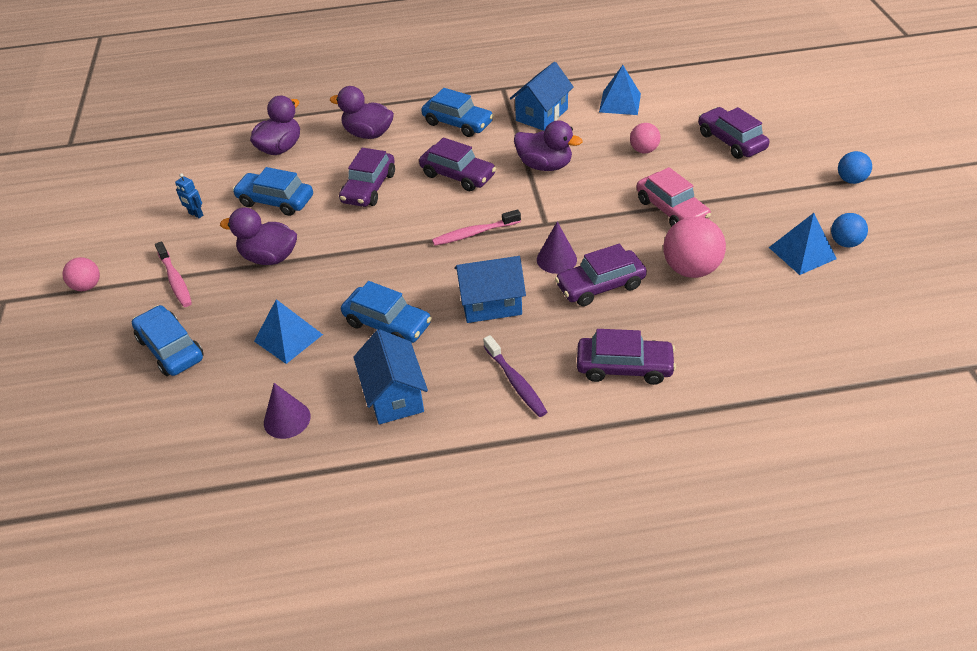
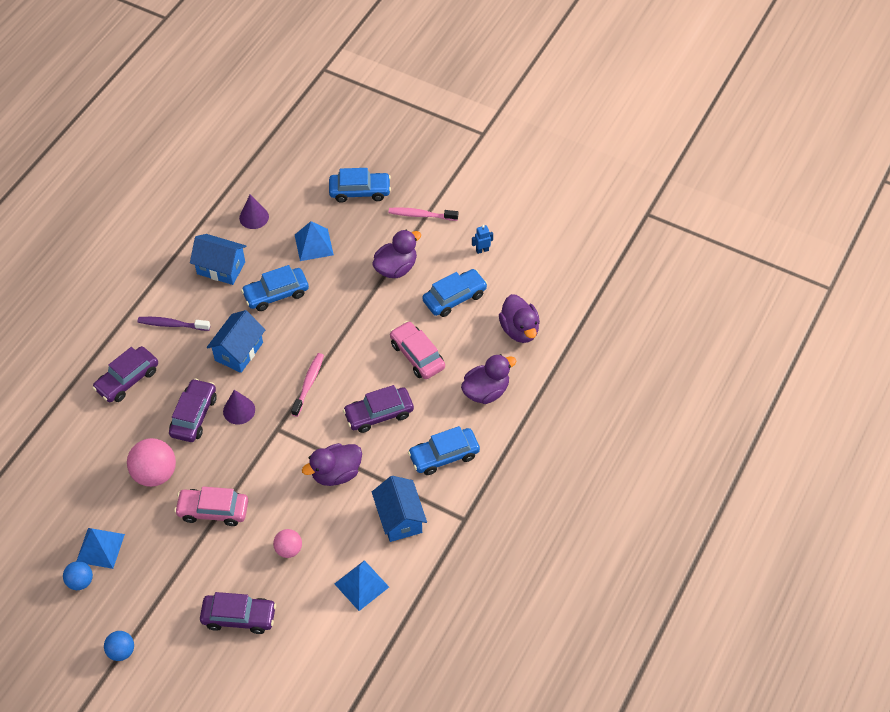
camera: 125 degrees right, 10 degrees up
(87, 286) = (458, 174): pink ball -> none
(369, 188) = (417, 355): purple car -> pink car

